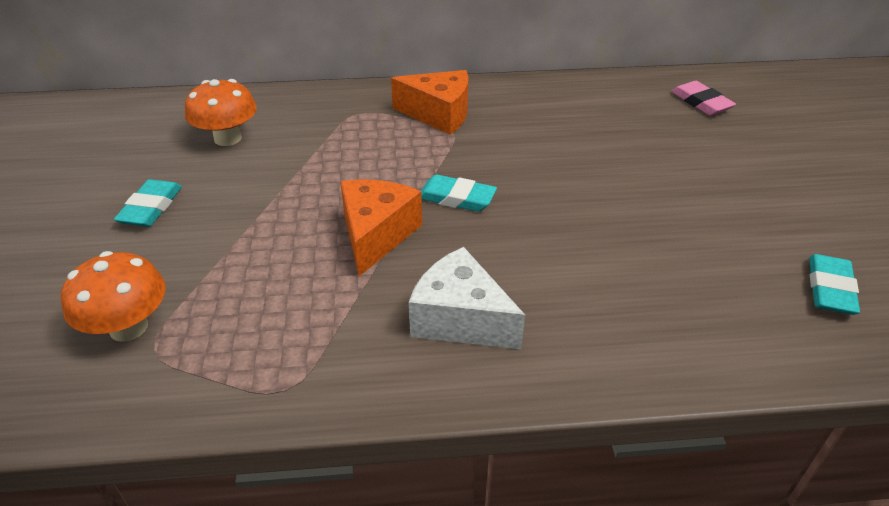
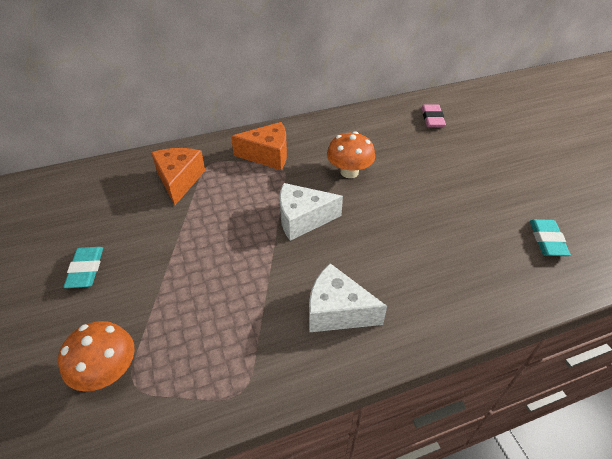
camera: 15 degrees left, 5 degrees up
(228, 138) = (122, 200): orange mushroom -> orange mushroom (349, 172)
(376, 235) = (259, 259): orange cheese -> orange cheese (179, 180)
(456, 198) = (302, 219): turquoise eraser -> white cheese
(701, 102) = (432, 118): pink eraser -> pink eraser turned 45 degrees clockwise

